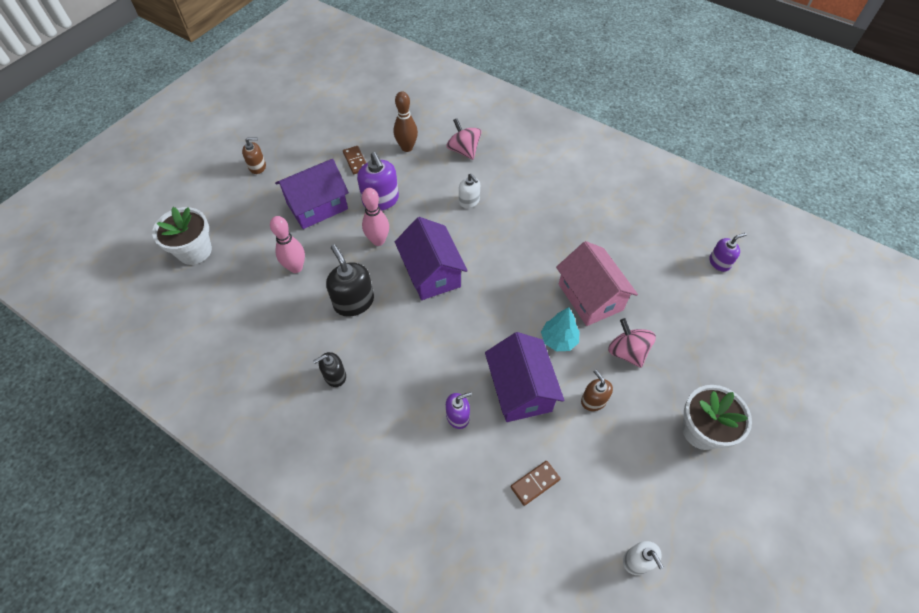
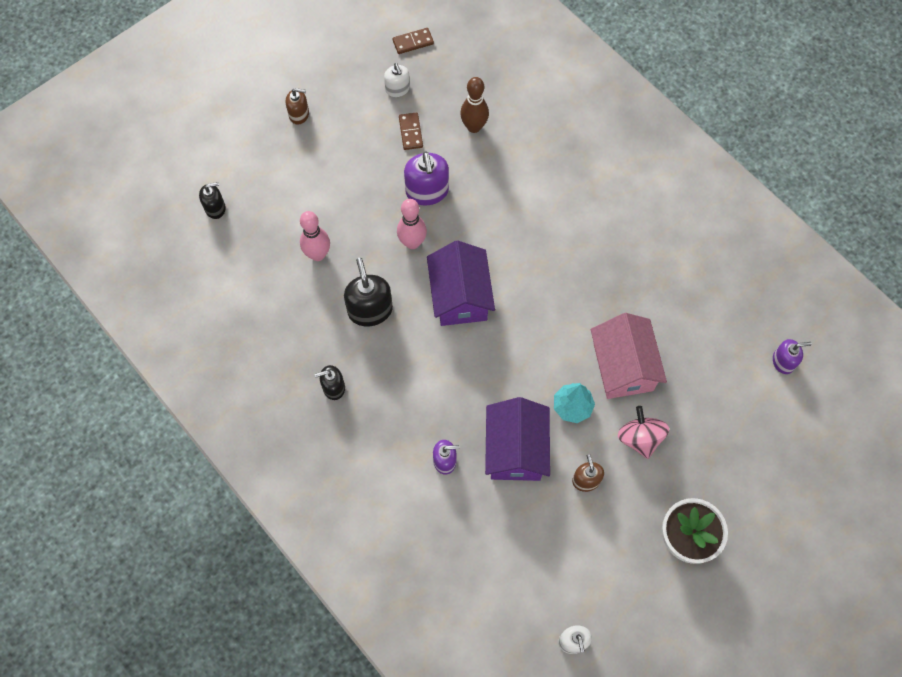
camera: 15 degrees right, 10 degrees up
(194, 251) = (215, 208): white flower pot -> black soap dispenser
(317, 206) = (355, 183): purple house -> none
(464, 150) = (539, 146): pink spinning top -> none
(469, 201) = (526, 216): white soap dispenser -> white soap dispenser (397, 89)
(535, 483) = (500, 546): brown domino -> brown domino (413, 42)

